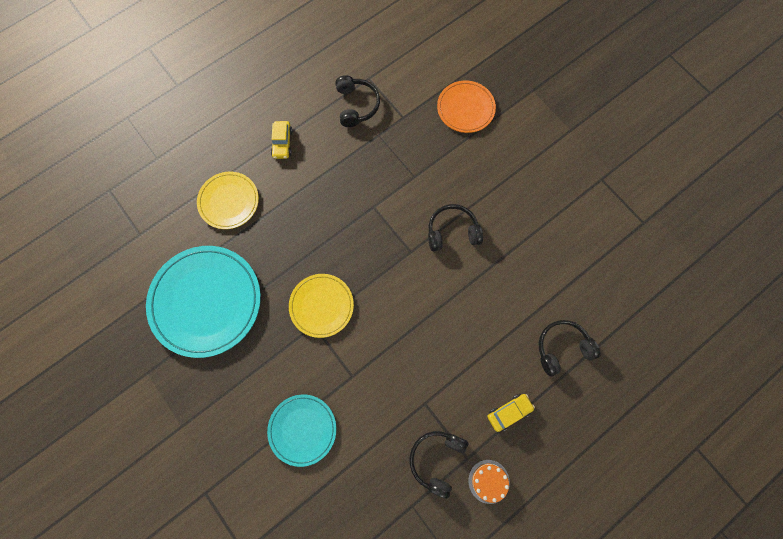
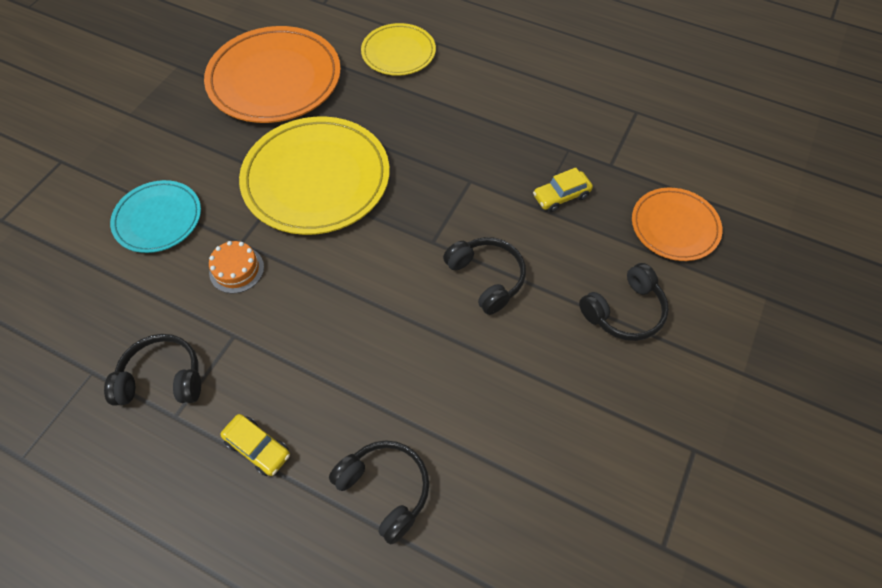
camera: 65 degrees right, 15 degrees down
(206, 301) = (274, 79): turquoise plate -> orange plate
(282, 143) = (496, 68): yellow car -> yellow car (561, 196)
(321, 306) = (316, 179): yellow plate -> yellow plate, size x1.74
(356, 105) = (592, 114): black headphones -> black headphones (624, 311)
(488, 481) = (149, 457): orange cake -> orange cake (236, 269)

